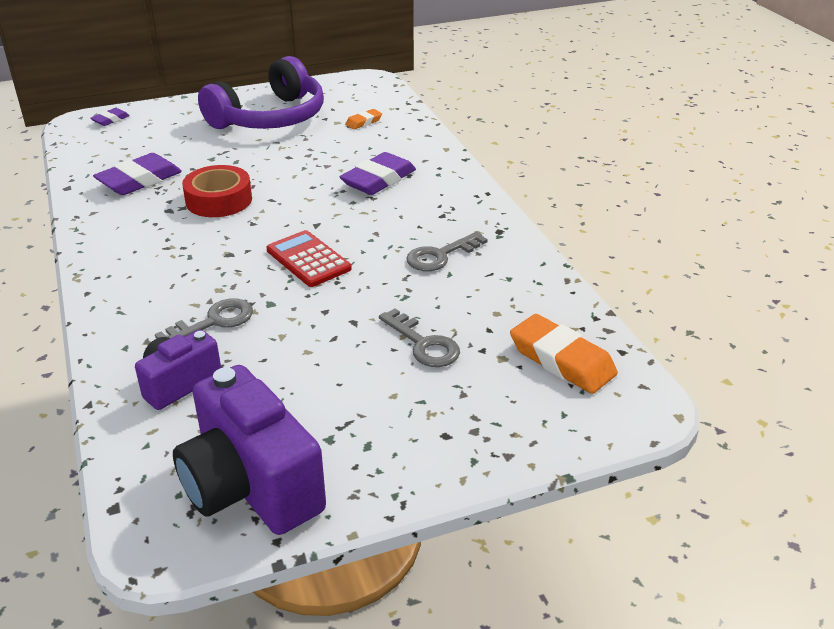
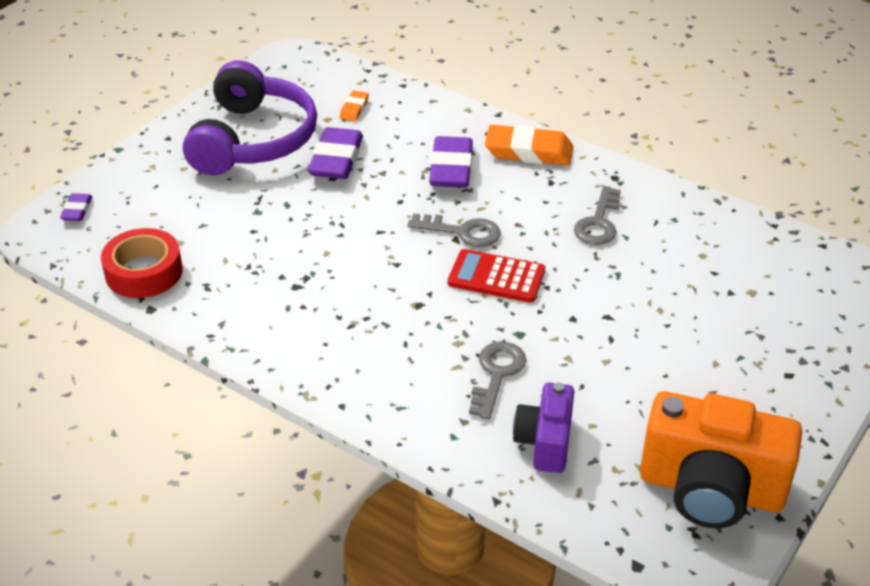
camera: 35 degrees left, 5 degrees up
(139, 180) = (218, 267): purple eraser -> purple eraser (336, 159)
(219, 200) = (331, 254): red tape -> red tape (144, 272)
(250, 486) = (710, 489): purple camera -> orange camera
(423, 344) = (684, 309): grey key -> grey key (462, 232)
(561, 360) = (793, 273): orange eraser -> orange eraser (528, 152)

